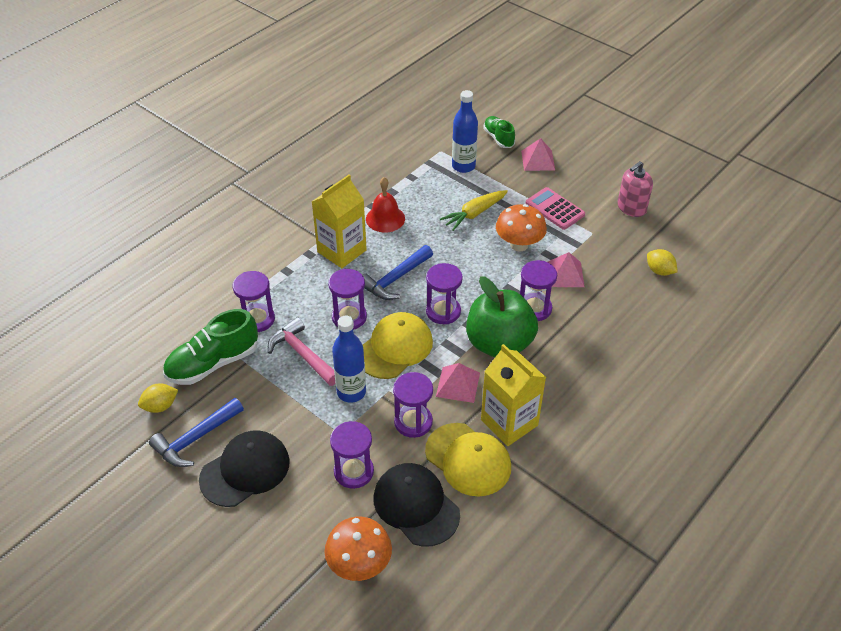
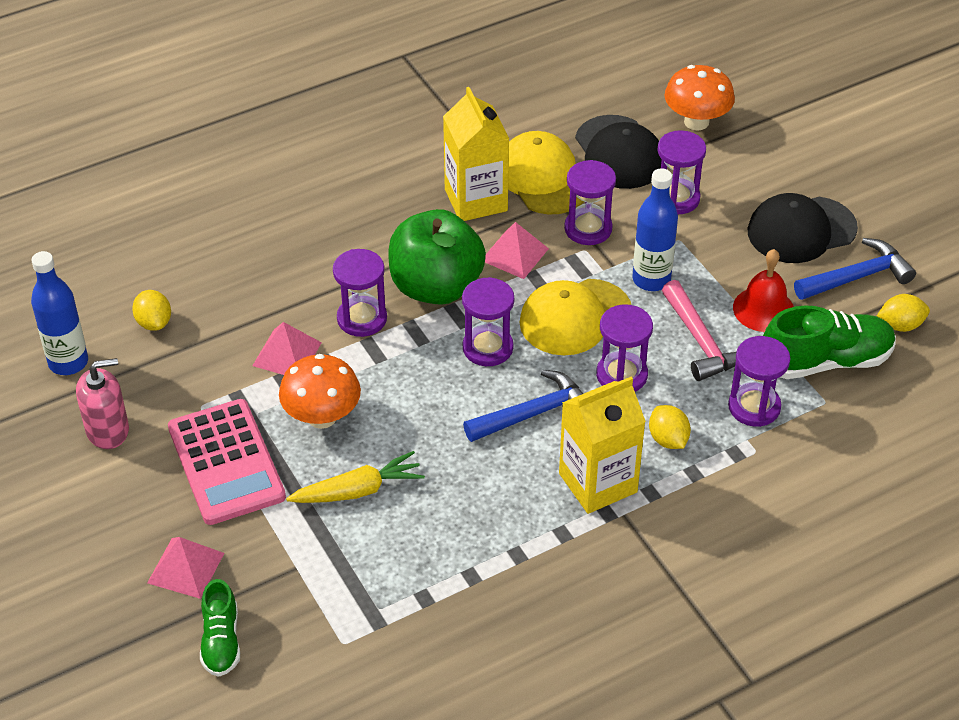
camera: 160 degrees left, 0 degrees up
(307, 285) = (668, 439): none -> yellow lemon
(385, 218) = (506, 523): red bell -> red bell (763, 309)
(463, 166) = (322, 594): blue bottle -> blue bottle (68, 362)
(555, 209) = (226, 462): pink calculator -> pink calculator, size x1.50

